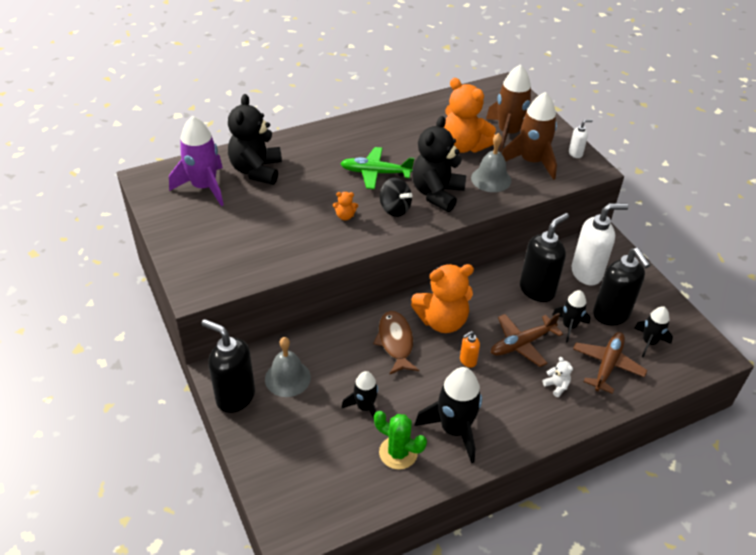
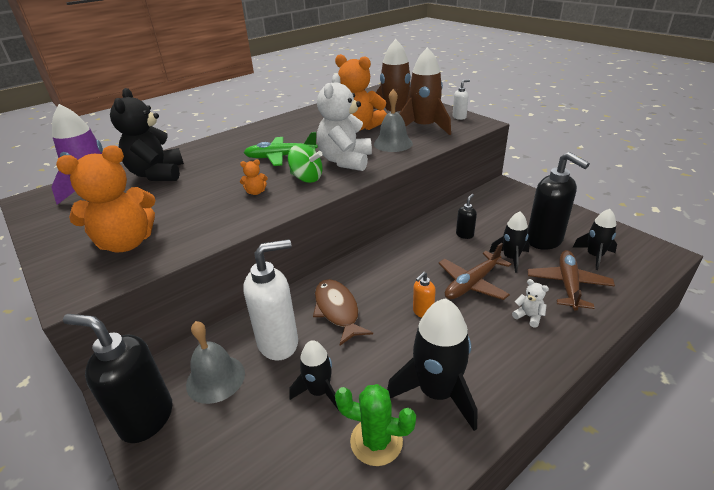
camera: 10 degrees left, 10 degrees down
(394, 209) = (307, 178): black spinning top -> green spinning top
(437, 194) = (345, 161): black teddy bear -> white teddy bear
(442, 321) = (381, 280): orange teddy bear -> orange teddy bear (126, 243)
(537, 290) = (464, 235): black soap dispenser -> black soap dispenser, size x0.46
(587, 273) = (503, 213): white soap dispenser -> white soap dispenser (279, 343)

